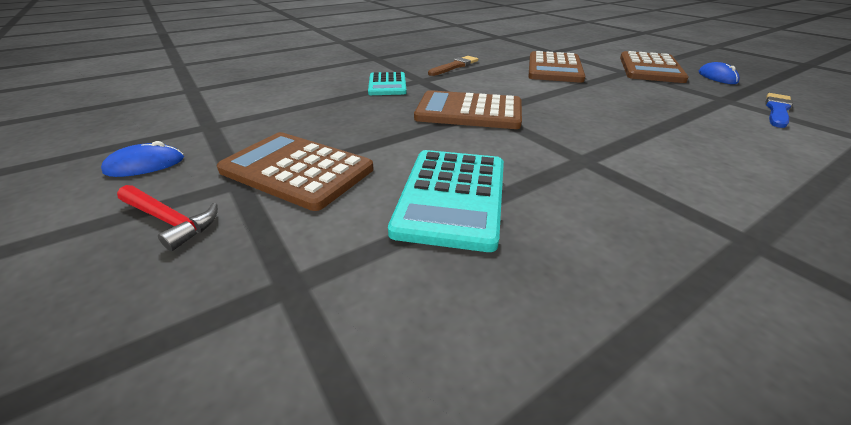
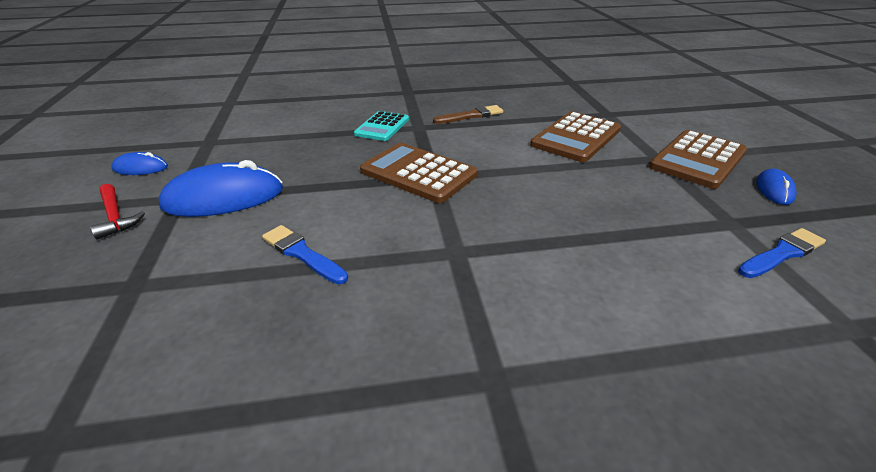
camera: 25 degrees right, 0 degrees up
(296, 170) = (224, 198): brown calculator -> blue mouse
(452, 197) = (302, 254): turquoise calculator -> blue brush

